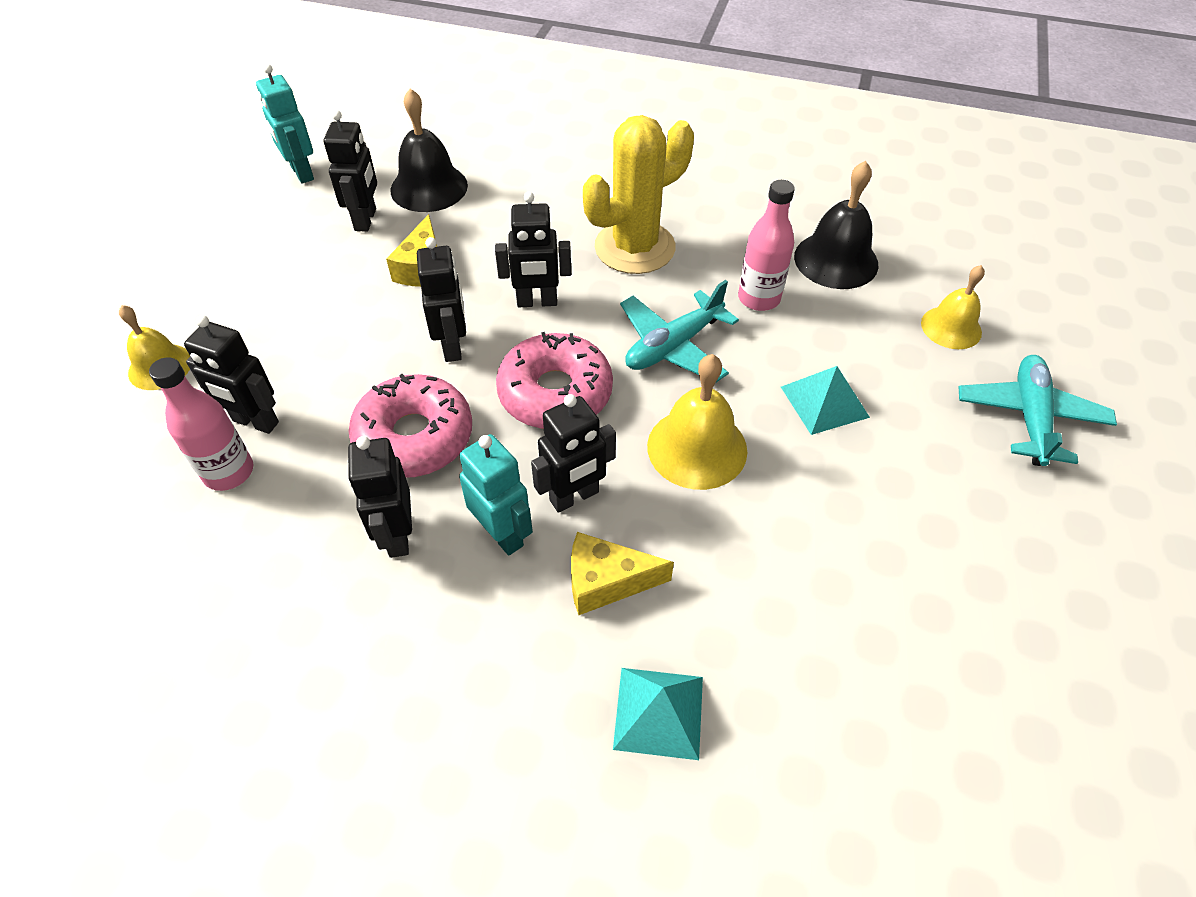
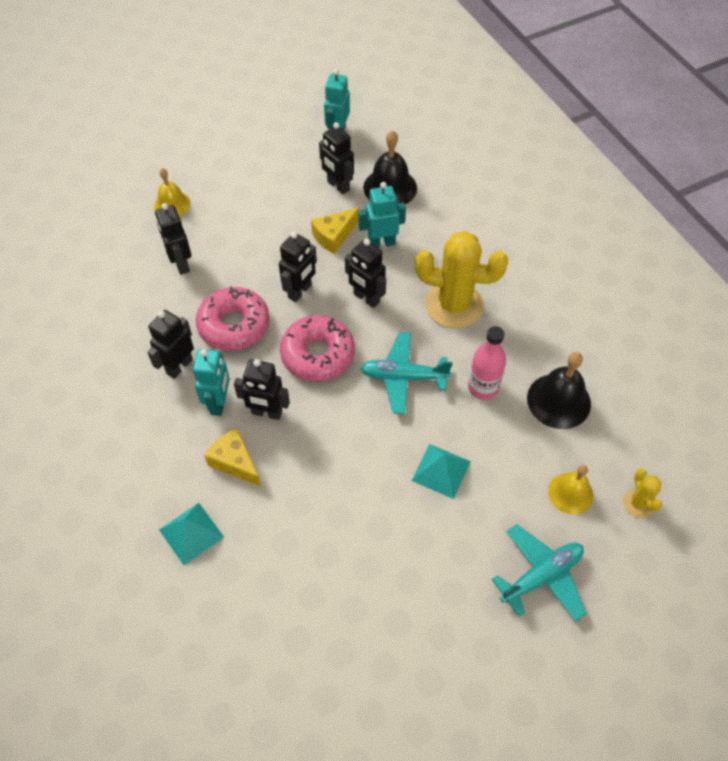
camera: 45 degrees right, 5 degrees up
(229, 472) = (148, 281): pink bottle -> none
(366, 220) = (338, 186): black robot -> black robot turned 90 degrees clockwise
(486, 241) = (381, 243): none -> turquoise robot
(697, 448) = (348, 438): yellow bell -> none
(1007, 292) = (638, 503): none -> yellow cactus

